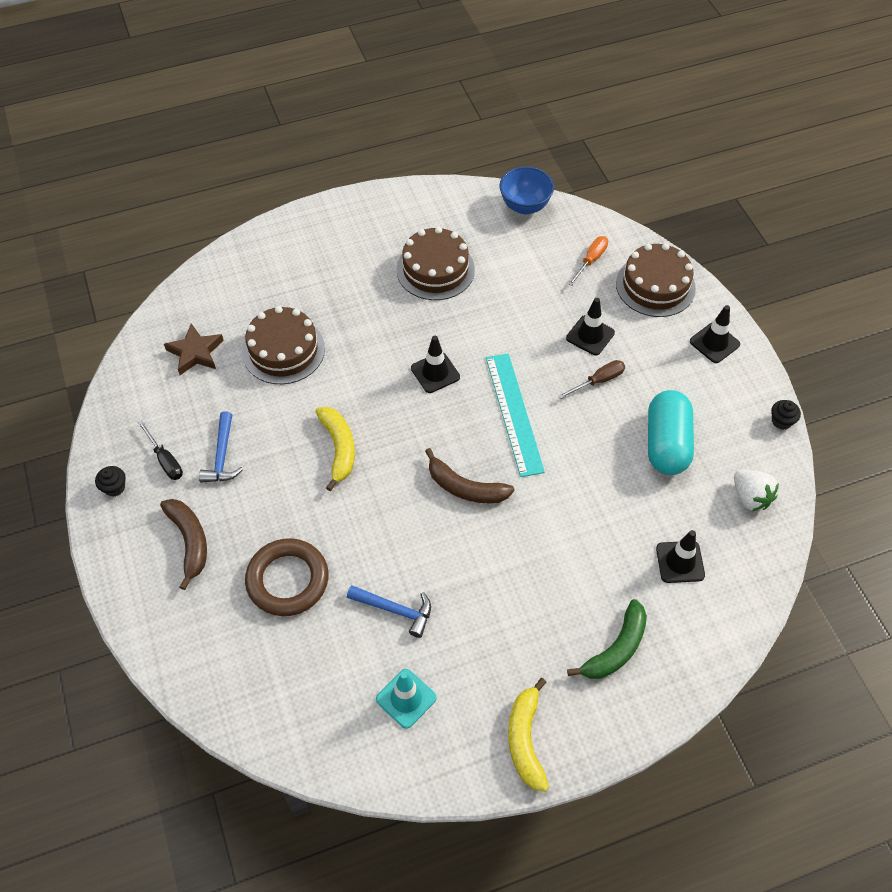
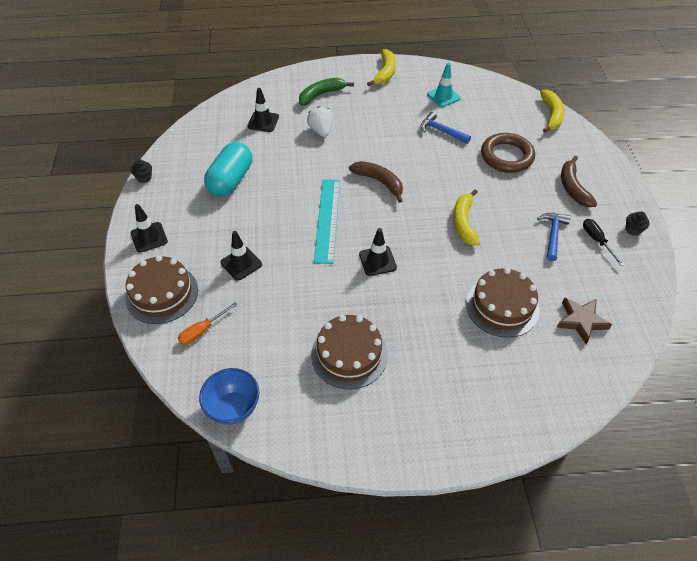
camera: 165 degrees left, 5 degrees down
(214, 695) = (551, 115): none -> yellow banana
(598, 381) = (254, 229): brown screwdriver -> none
(750, 497) = (198, 142): white strawberry -> white strawberry (321, 131)

